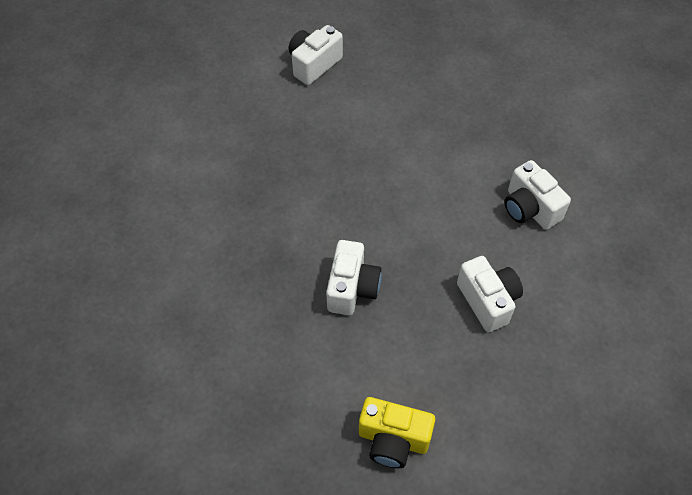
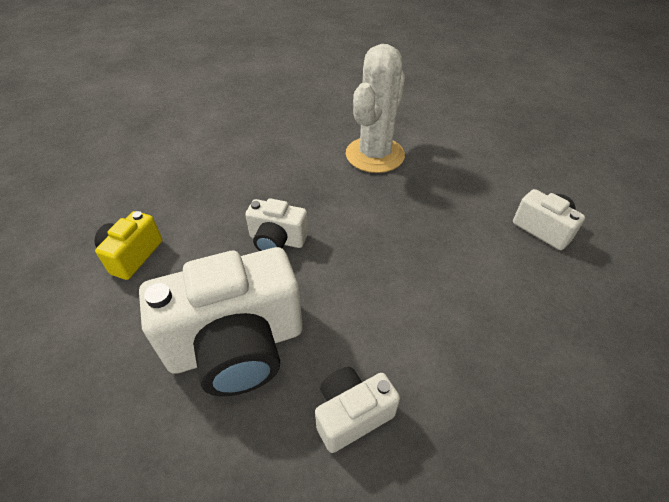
camera: 95 degrees right, 10 degrees down
(194, 201) = (375, 155): none -> white cactus
(488, 301) = (237, 345): white camera -> white camera, size x1.97

